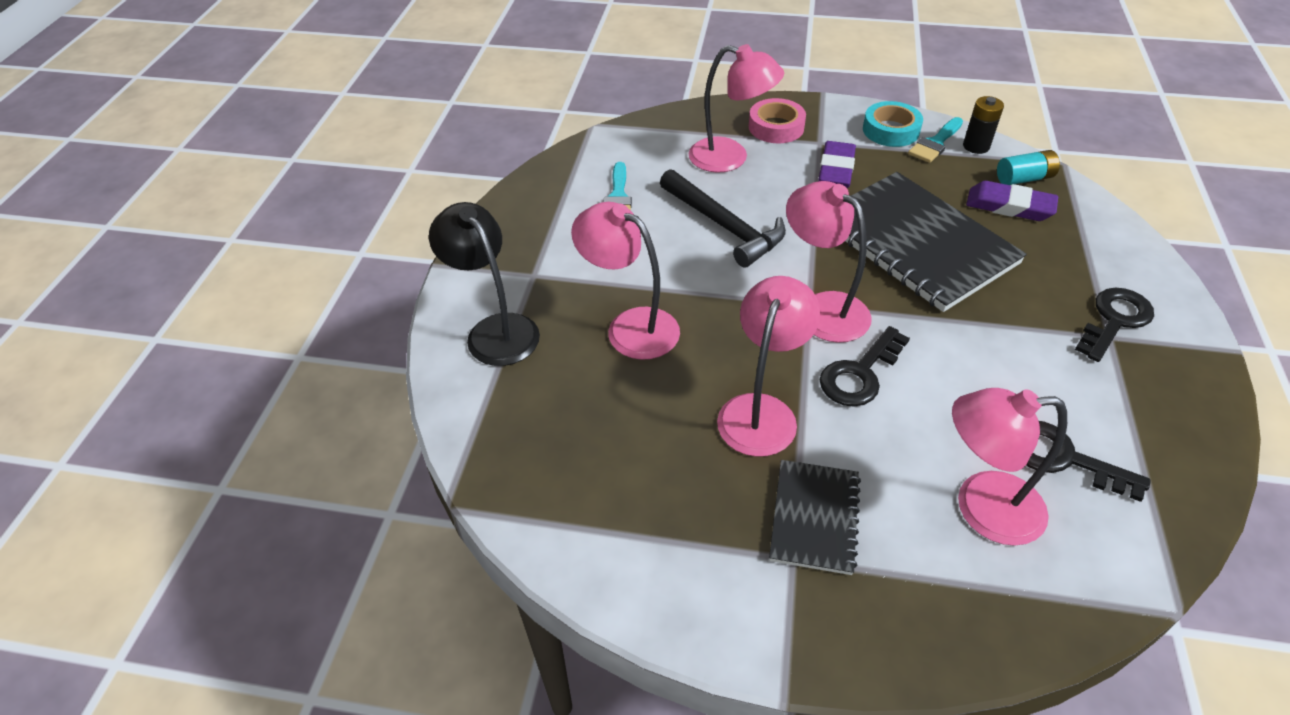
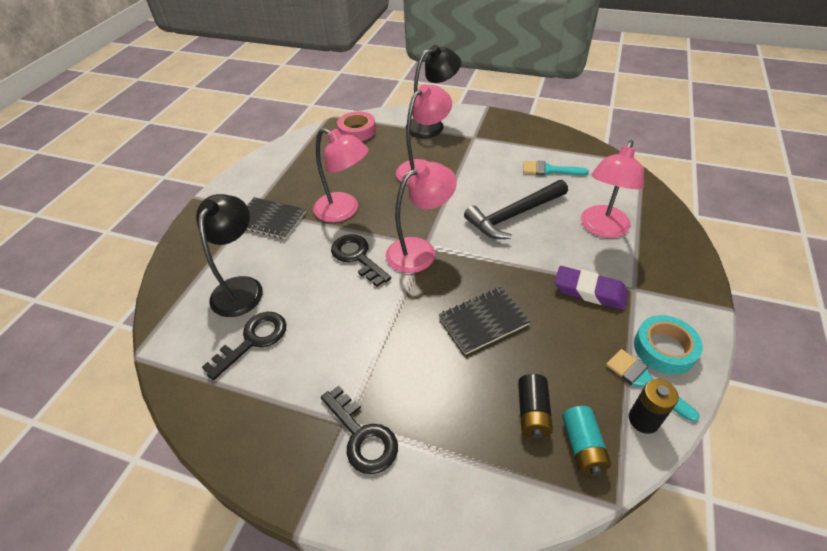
camera: 100 degrees right, 0 degrees up
(776, 127) = (655, 263): pink tape -> pink tape (357, 131)
(916, 243) = (483, 321): black notebook -> black notebook, size x0.52
(981, 508) = (241, 287): pink lamp -> black lamp
(1009, 206) = (533, 412): purple eraser -> black battery

